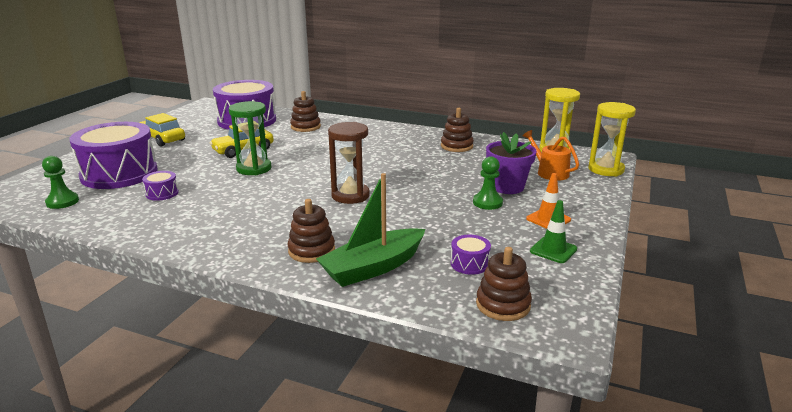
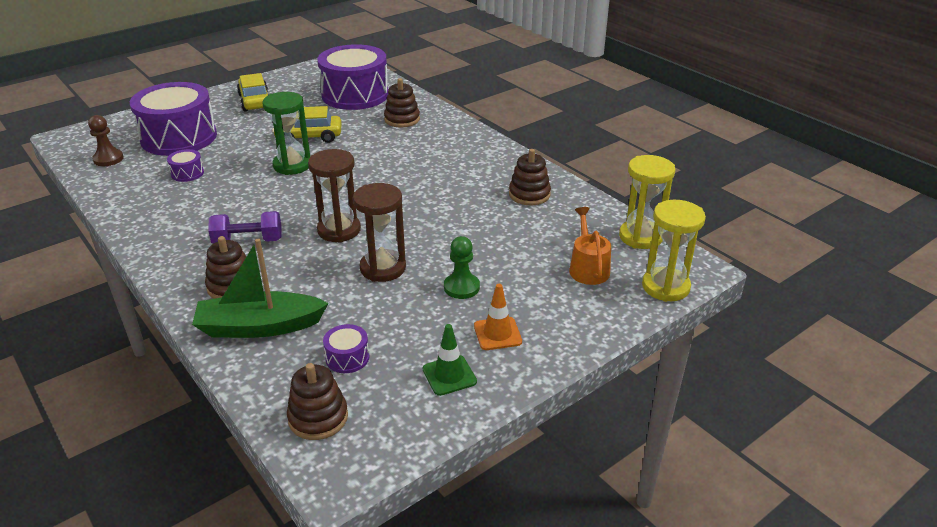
camera: 30 degrees right, 10 degrees up
(62, 202) = (108, 159): green pawn -> brown pawn
(283, 220) = (248, 241): none -> purple dumbbell
(417, 207) = (383, 268): none -> brown hourglass
(507, 187) = (511, 273): purple flower pot -> none

